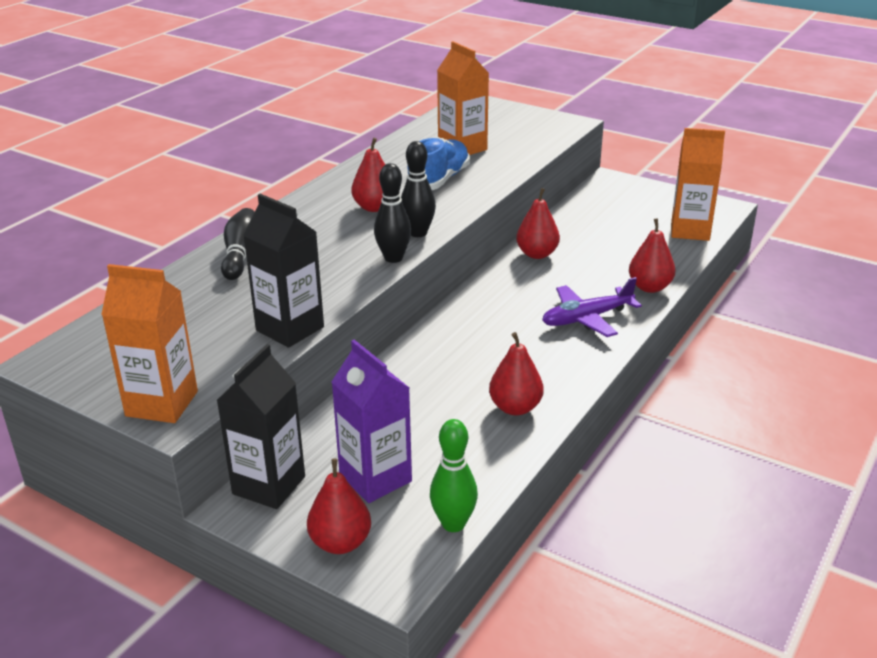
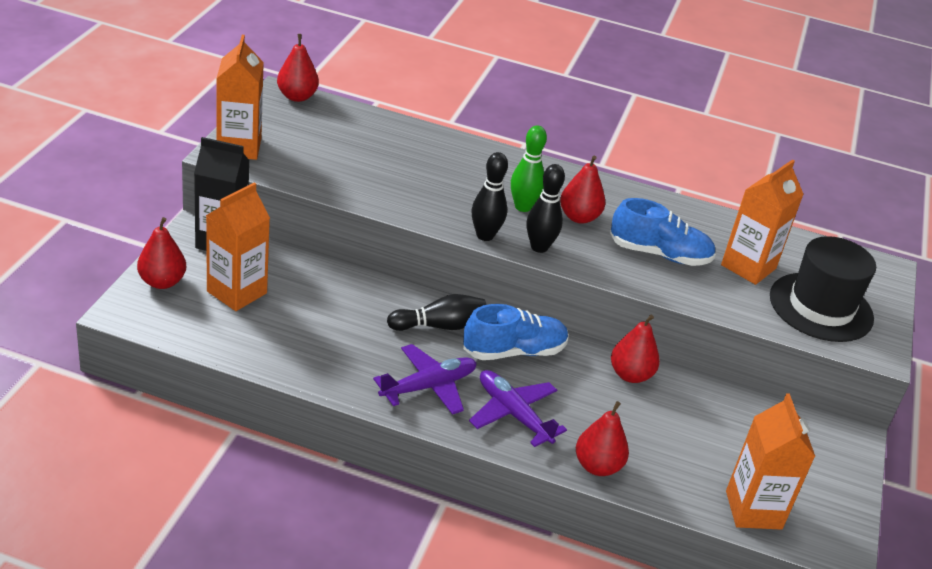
camera: 70 degrees right, 5 degrees up
(242, 255) = (458, 154): black bowling pin -> black bowling pin (439, 326)
(290, 329) = (350, 191): black carton -> none
(375, 478) = (237, 292): purple carton -> orange carton
(453, 524) = (188, 337): green bowling pin -> green bowling pin (523, 207)
(500, 306) = (514, 351): none -> blue shoe
(515, 407) = (346, 366): red pear -> red pear (297, 97)
(517, 132) = (821, 307): none -> black hat
(548, 360) = (428, 386): none -> purple plane

